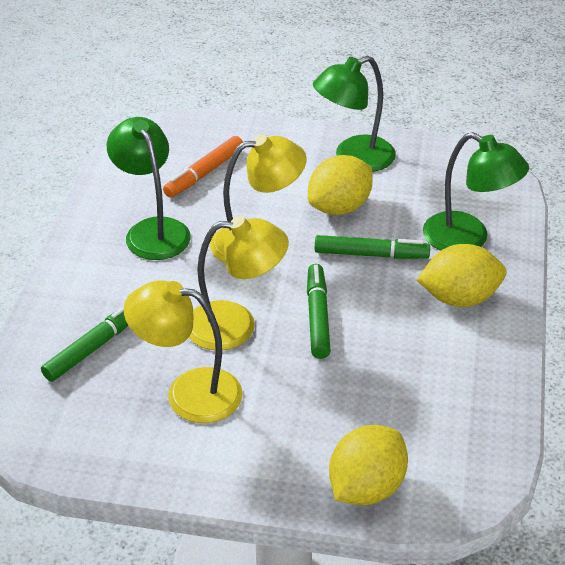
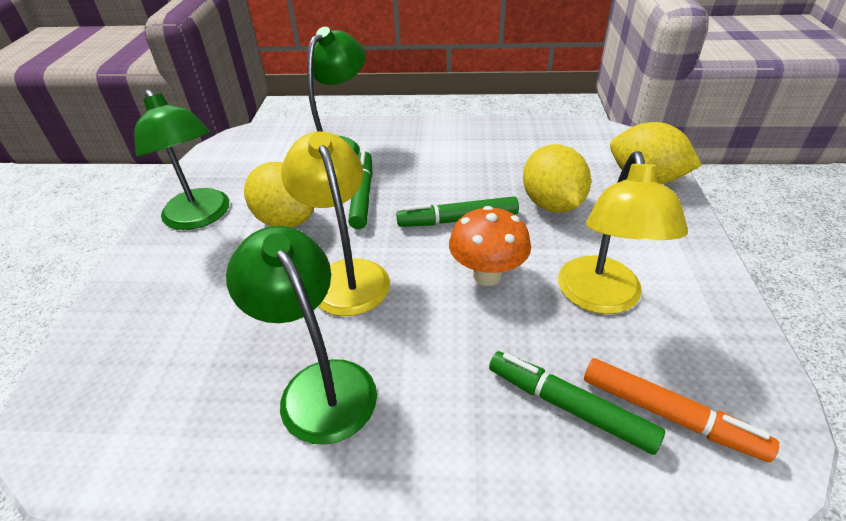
camera: 95 degrees left, 0 degrees up
(152, 230) = (319, 384): green lamp -> green lamp turned 90 degrees clockwise
(204, 173) = (195, 345): orange marker -> orange marker (669, 415)
(236, 326) = (487, 275): yellow lamp -> orange mushroom
(459, 298) = (415, 148): yellow lemon -> yellow lemon (551, 204)

